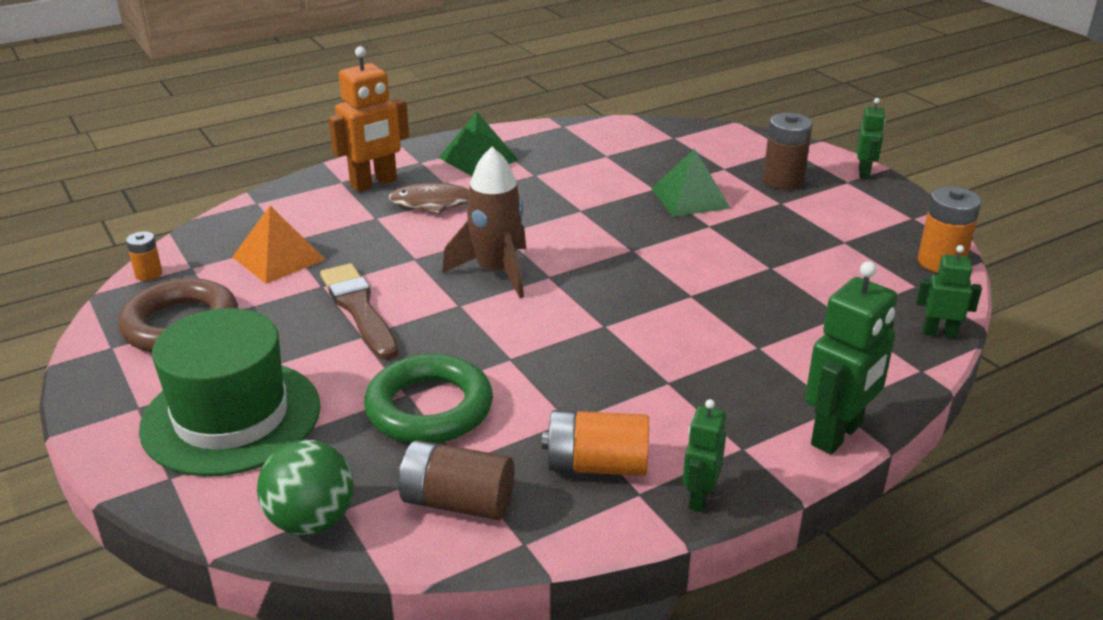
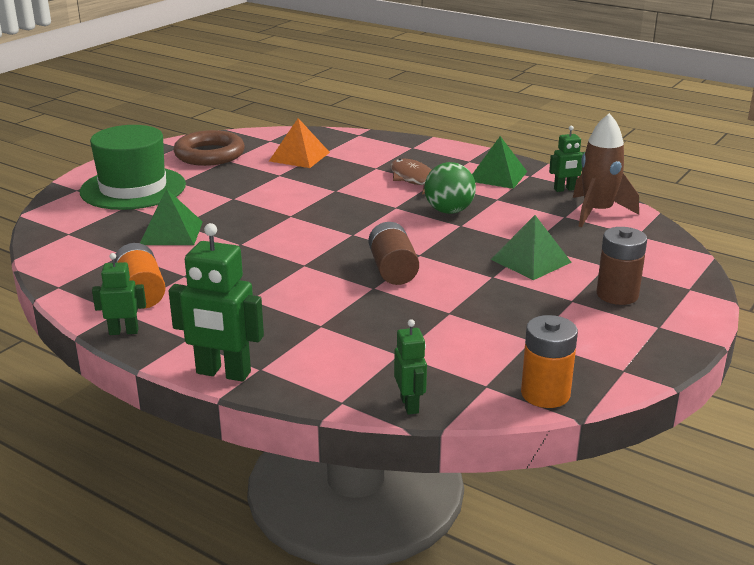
camera: 65 degrees right, 5 degrees down
(148, 274) = (253, 133): orange battery -> none
(311, 521) = (56, 229): green ball -> green ball (449, 211)
(359, 309) = (261, 190): brown brush -> none
(374, 183) = (420, 156): orange robot -> none
(429, 408) = (171, 233): green ring -> green pyramid
(457, 502) = (86, 260): brown battery -> brown battery (392, 269)
(496, 272) = (341, 216): brown rocket -> brown rocket (597, 212)
(864, 173) = (690, 332): green robot -> green robot (565, 189)

